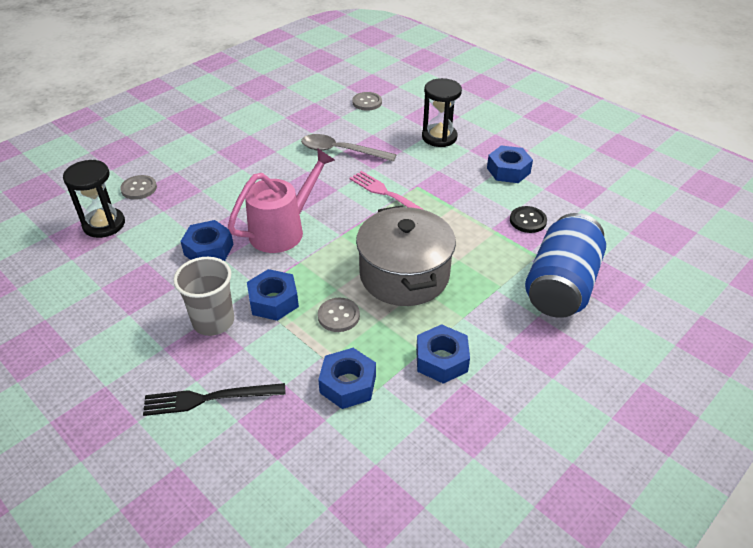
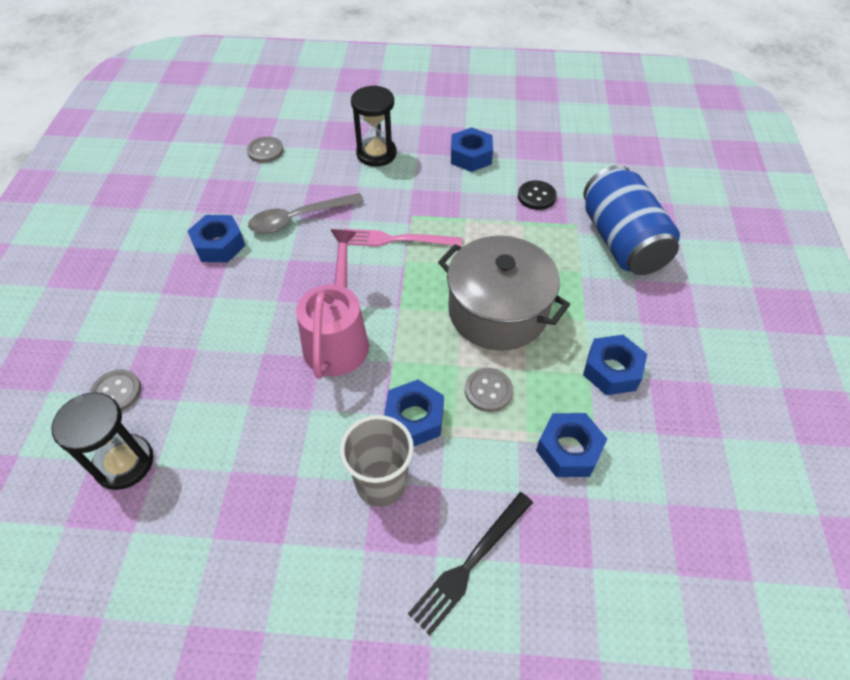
camera: 40 degrees left, 10 degrees up
(208, 249) = (285, 410): blue nut -> blue nut (219, 245)

